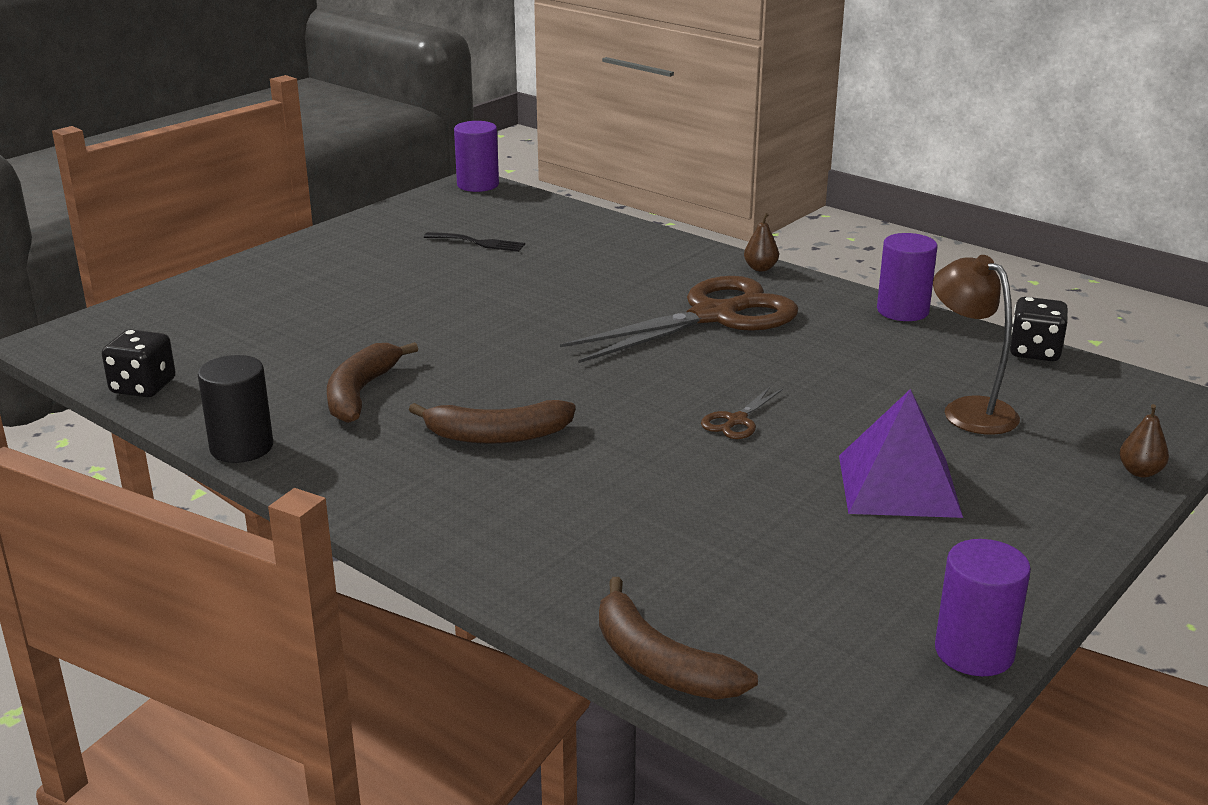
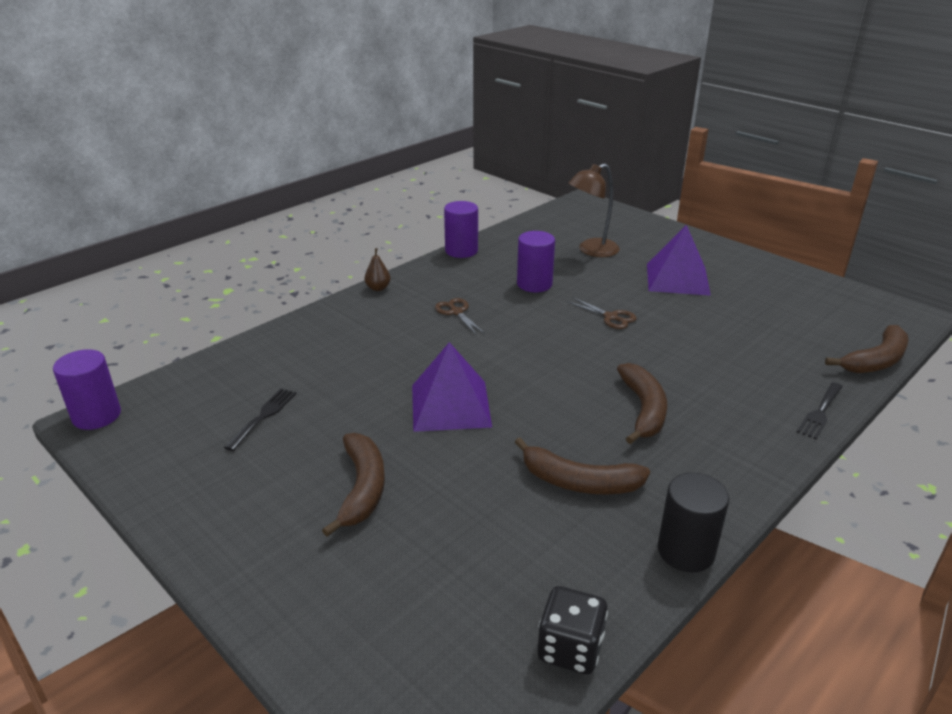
camera: 85 degrees left, 5 degrees up
(365, 293) = (362, 488): none -> brown banana
(495, 575) = (820, 412): none -> black fork
(500, 323) = (450, 405): none -> purple pyramid
(714, 316) = (456, 312): brown scissors -> brown scissors, size x0.40
(974, 652) = (820, 281): purple cylinder -> purple cylinder (534, 284)
(1034, 352) = (522, 225): black dice -> none
(1140, 472) = (650, 223): brown pear -> none

